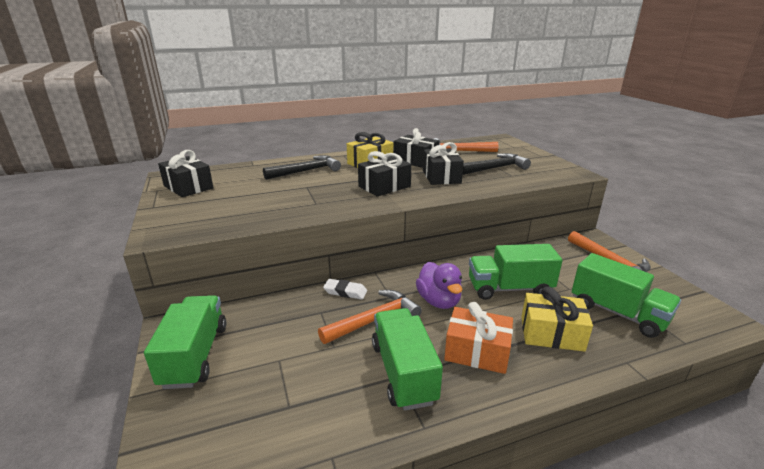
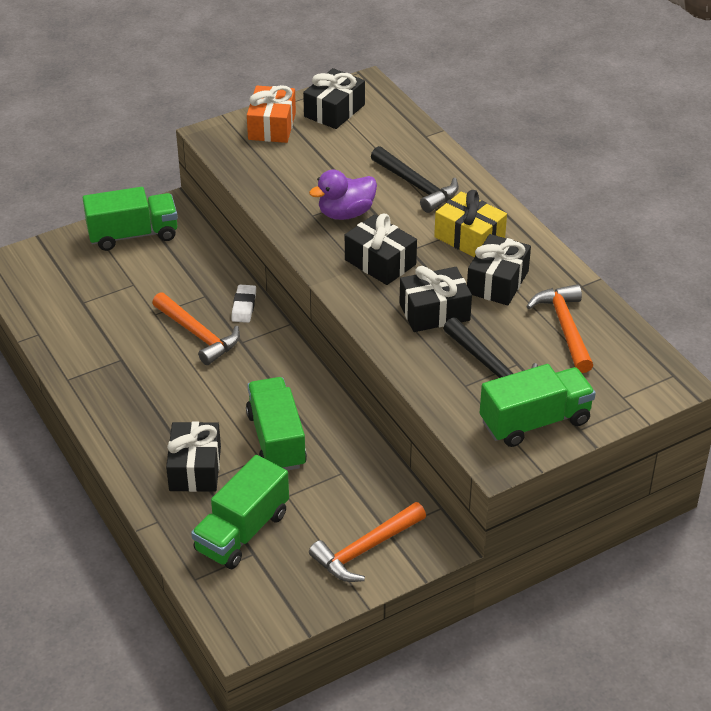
camera: 80 degrees right, 15 degrees up
(403, 372) = (126, 362): green truck -> green truck (535, 422)
(439, 301) = (239, 380): purple duck -> purple duck (346, 213)
(477, 351) = (159, 410): orange gift -> orange gift (272, 126)
(551, 333) = (195, 468): yellow gift -> black gift

